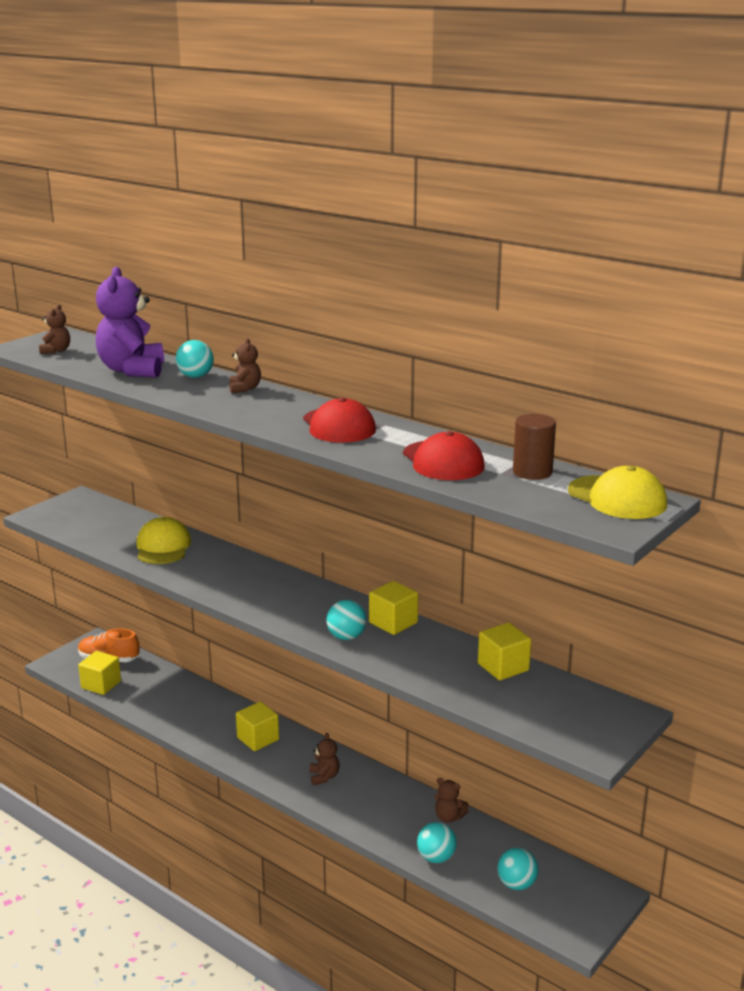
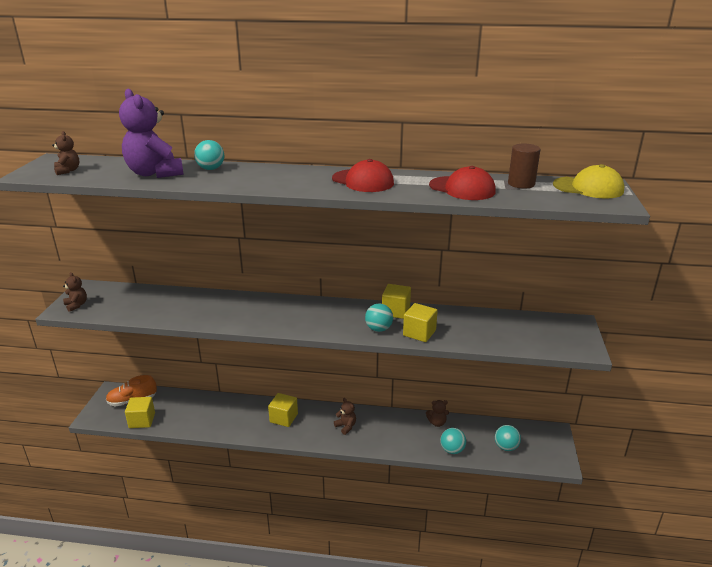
camera: 30 degrees left, 5 degrees up
(163, 547) = (190, 306): yellow cap -> none
(244, 389) = (260, 170): brown teddy bear -> brown teddy bear (76, 305)
(503, 667) = (485, 318): yellow cube -> yellow cube (419, 333)

